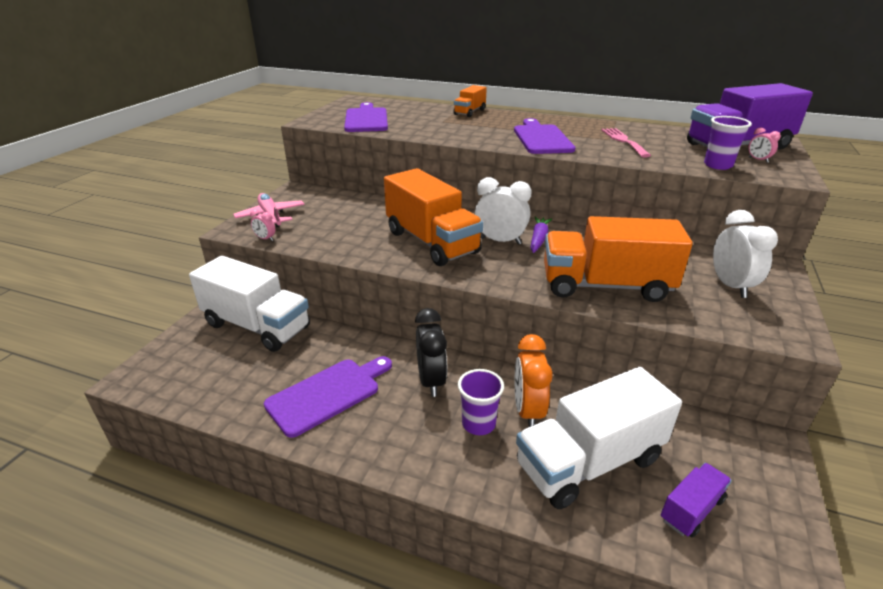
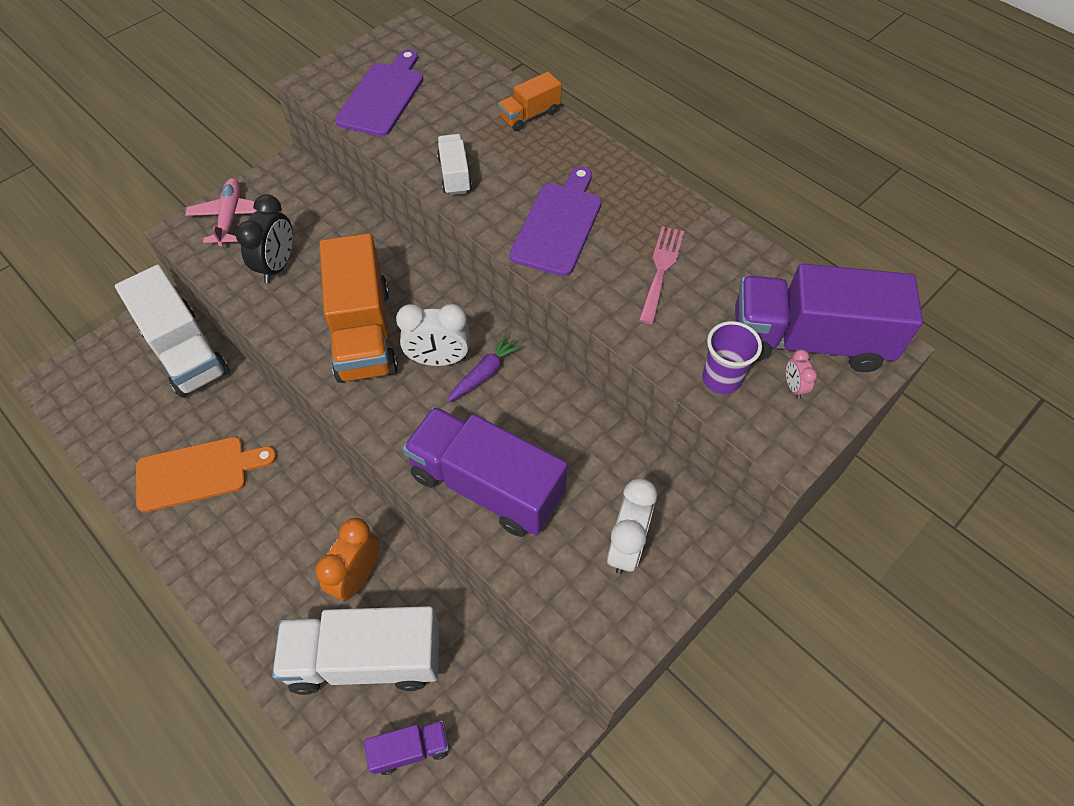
camera: 25 degrees right, 25 degrees up
(265, 239) = (202, 260): pink clock -> none
(327, 394) = (197, 473): purple cutting board -> orange cutting board
(431, 381) = (297, 497): black clock -> black clock (278, 266)
(452, 134) = (455, 175): none -> white truck
(478, 424) = (302, 570): purple cup -> none
(500, 241) = (439, 360): white clock -> white clock turned 135 degrees clockwise
(605, 286) = (486, 485): orange truck -> purple truck

